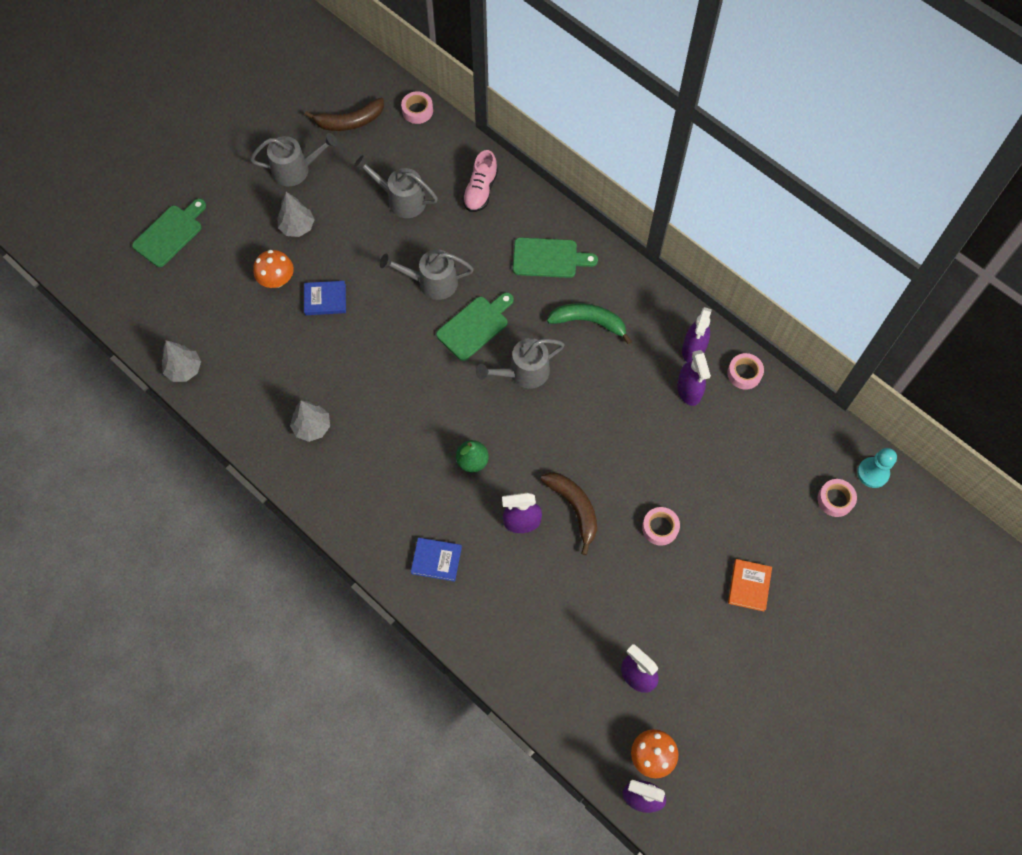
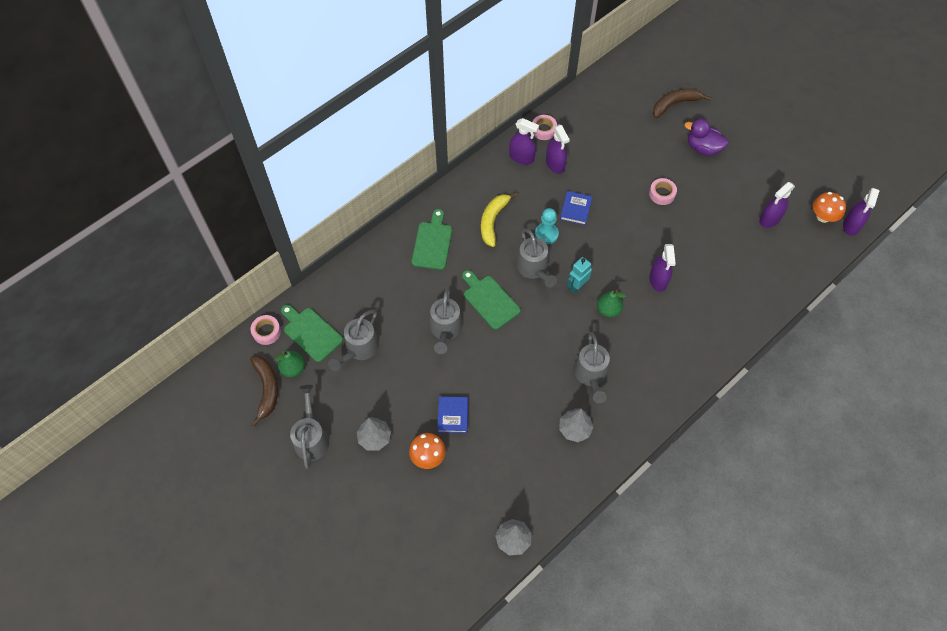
camera: 85 degrees left, 5 degrees down
(170, 234) = (365, 556): green cutting board -> green cutting board (311, 333)
(375, 141) = (293, 369): none -> green pear
(381, 443) = (591, 376): none -> grey watering can
(436, 560) = (690, 340): blue book -> blue book (575, 209)
(480, 190) = (360, 287): pink shoe -> none
(503, 423) = (577, 286): none -> turquoise robot
(574, 508) = (647, 245): brown banana -> brown banana (675, 104)
(589, 322) = (493, 221): green banana -> yellow banana
(689, 390) = (555, 164): purple spray bottle -> purple spray bottle turned 75 degrees clockwise
(749, 586) = (703, 148): orange book -> purple duck
(835, 499) = (640, 93): pink tape -> none
(872, 473) = (621, 70): turquoise pawn -> turquoise pawn (546, 234)

